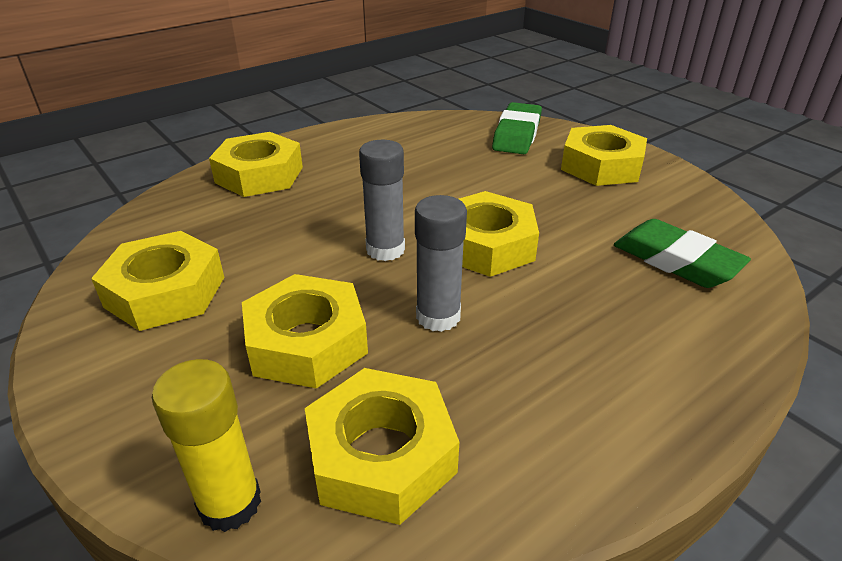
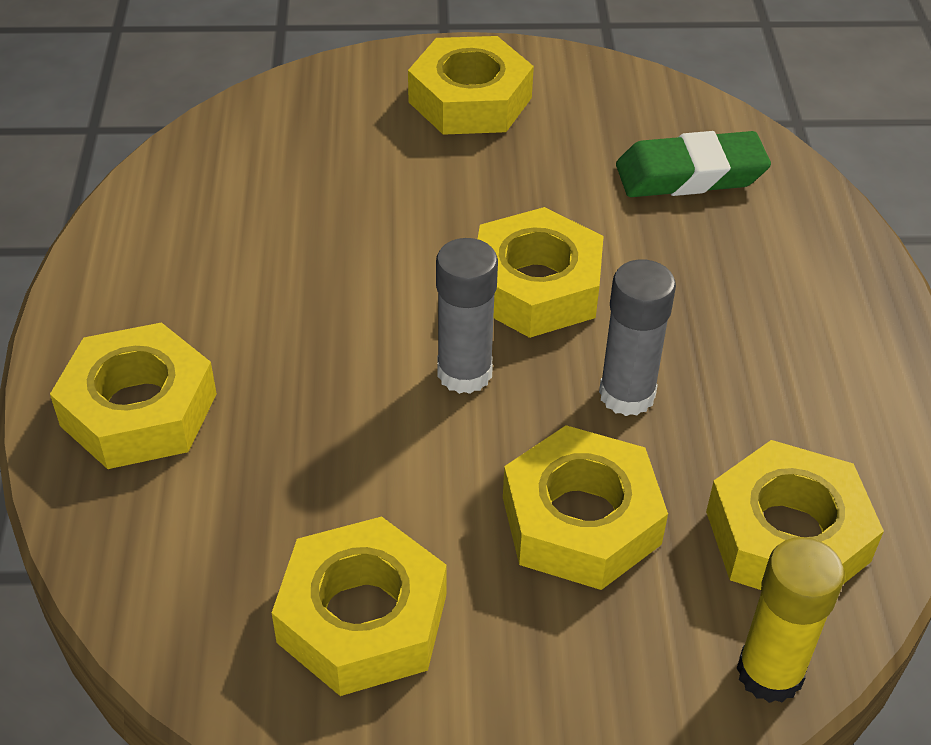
camera: 55 degrees left, 10 degrees up
(517, 135) = (318, 114): green eraser -> none

